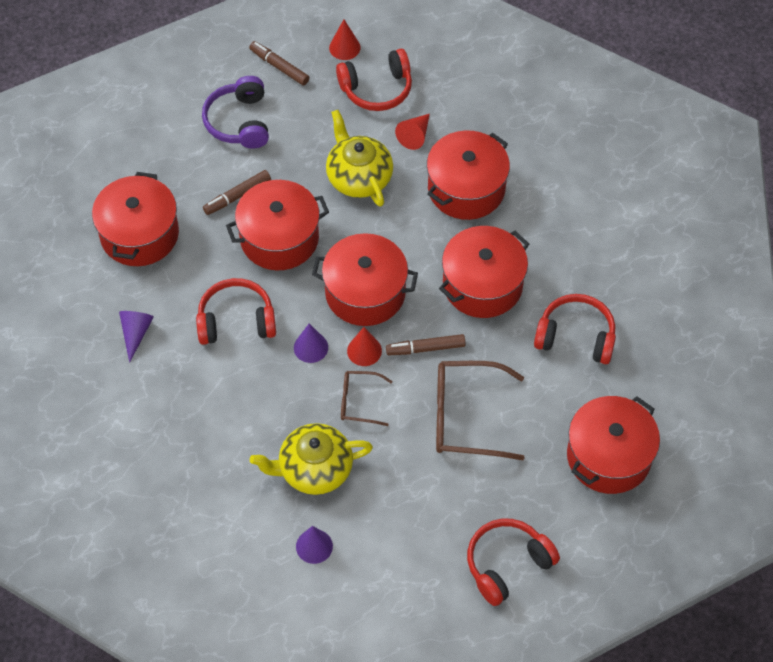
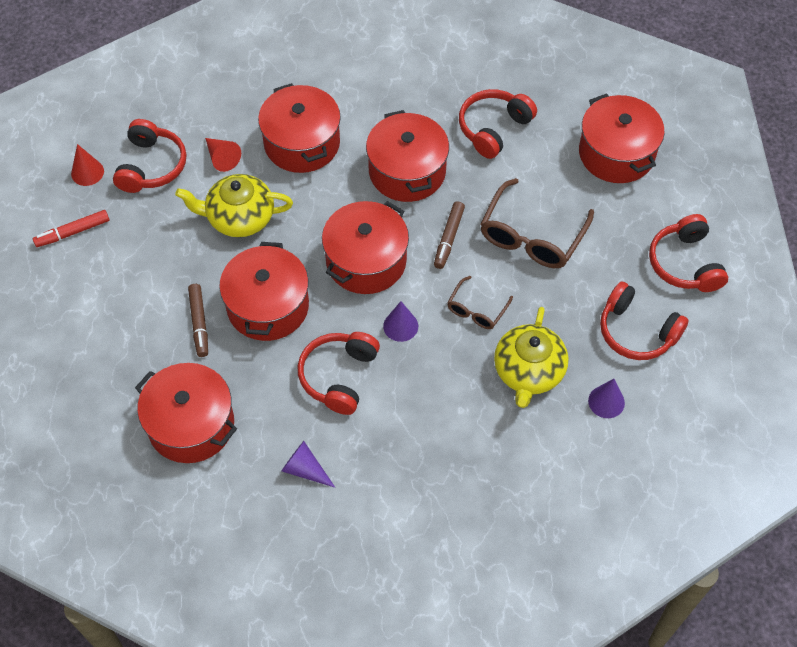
camera: 65 degrees left, 0 degrees up
(239, 122) = (114, 289): purple headphones -> none
(279, 67) = (72, 232): brown marker -> red marker
(364, 350) = (426, 285): red cone -> none
(404, 546) = (637, 331): none -> red headphones

